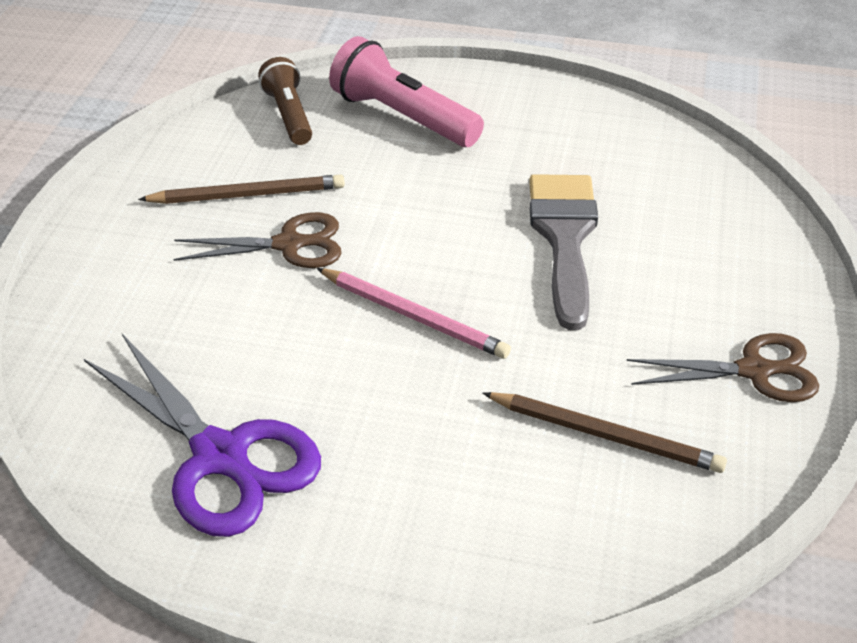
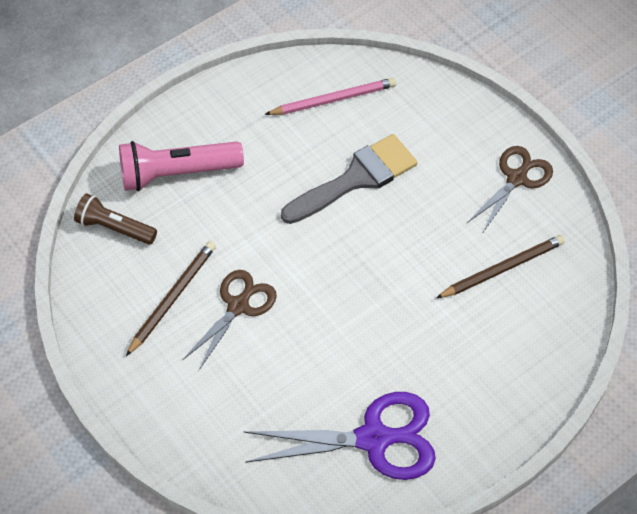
camera: 50 degrees left, 15 degrees up
(414, 316) = (351, 288): pink pencil -> pink pencil (333, 99)
(564, 238) = (356, 179): grey brush -> grey brush turned 105 degrees clockwise

